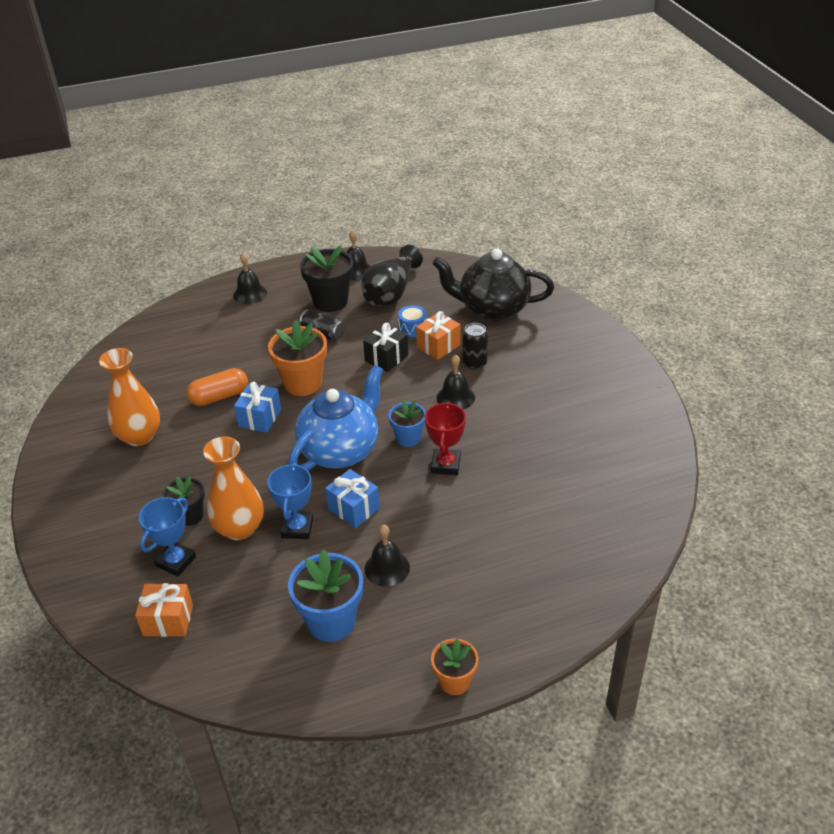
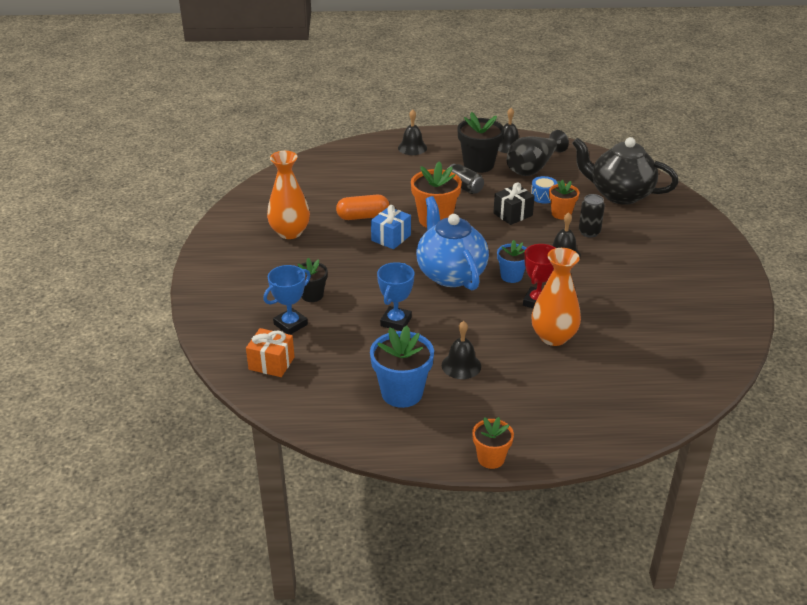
camera: 15 degrees right, 5 degrees down
(239, 528) = (349, 312): orange vase -> orange vase (553, 337)
(340, 450) = (450, 274): blue teapot -> blue teapot turned 75 degrees counterclockwise
(353, 508) = (447, 317): blue gift -> none
(438, 346) = (561, 214): orange gift -> orange flower pot

